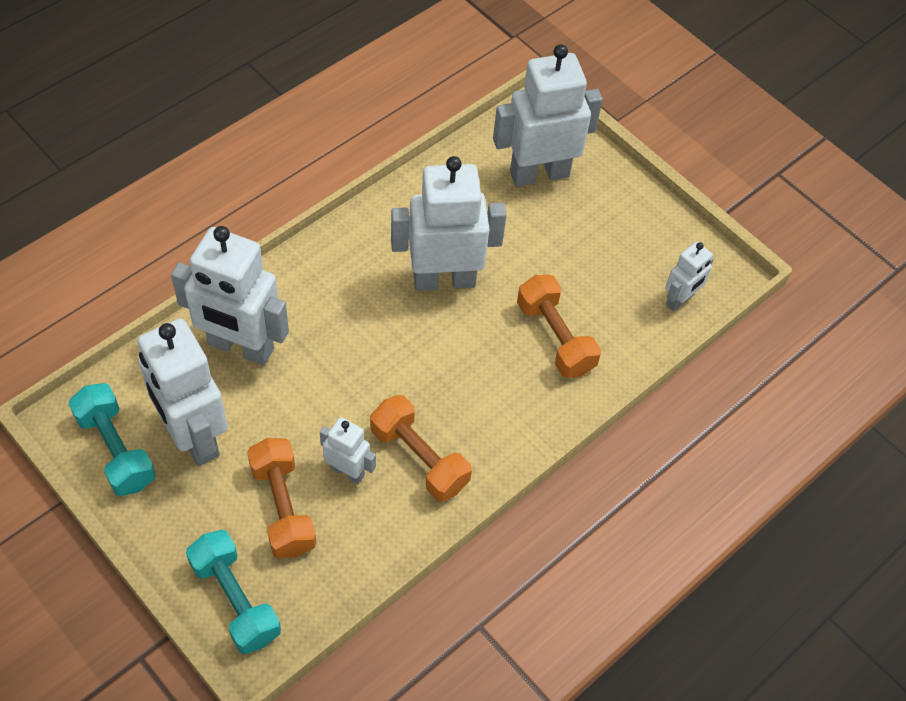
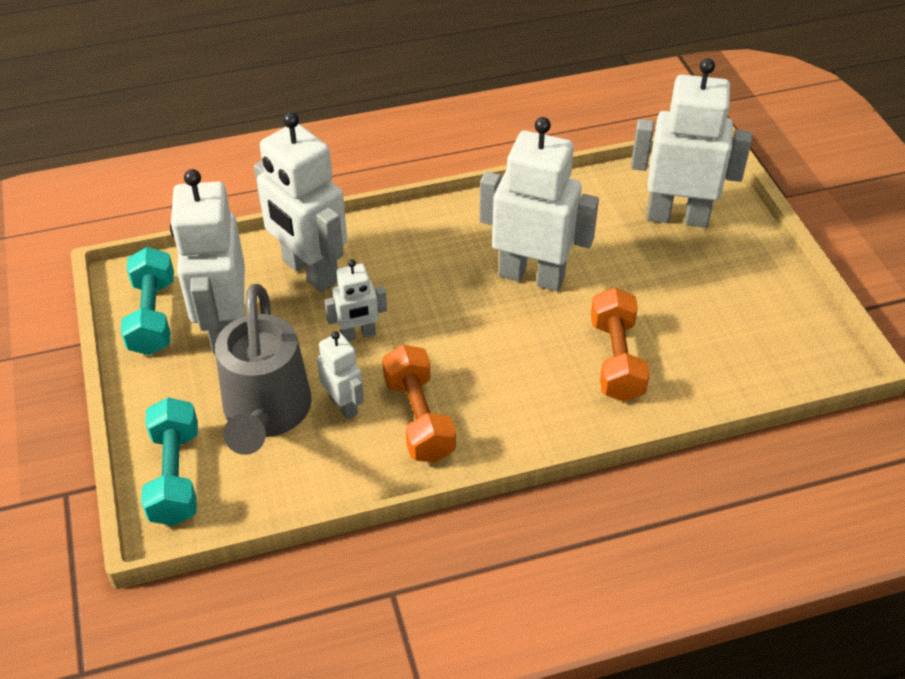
camera: 30 degrees right, 10 degrees down
(283, 507) = (266, 414): orange dumbbell -> grey watering can
(680, 300) = (770, 369): white robot -> white robot (358, 335)

